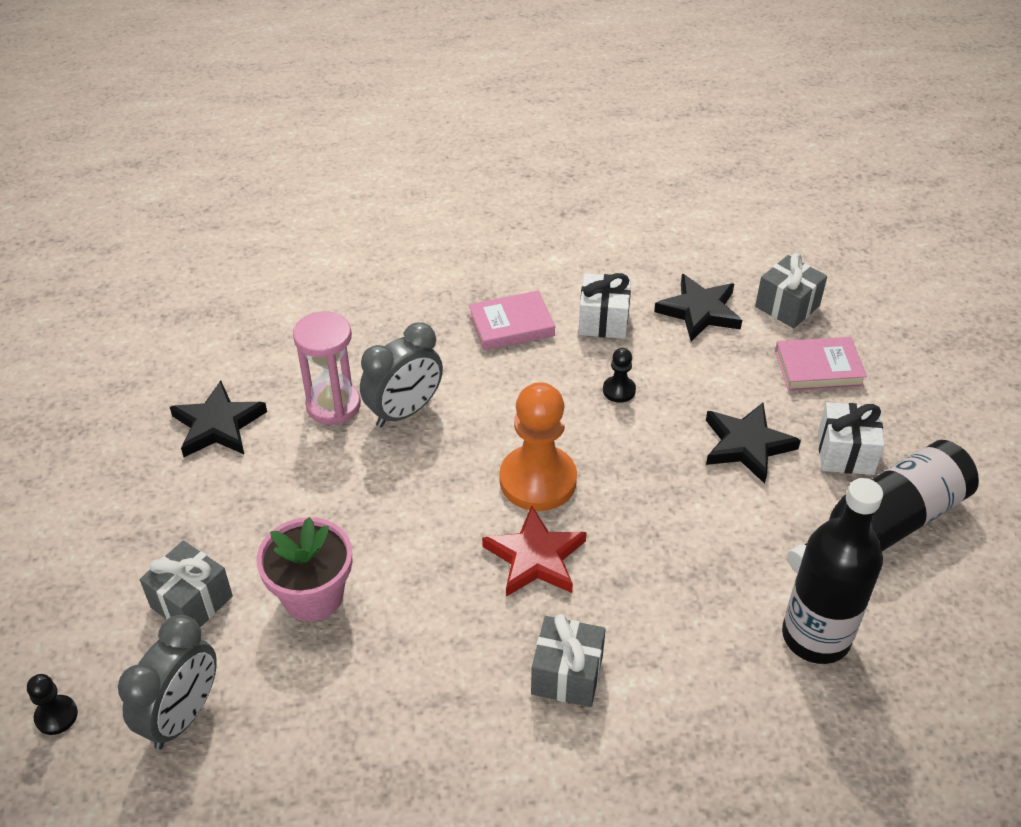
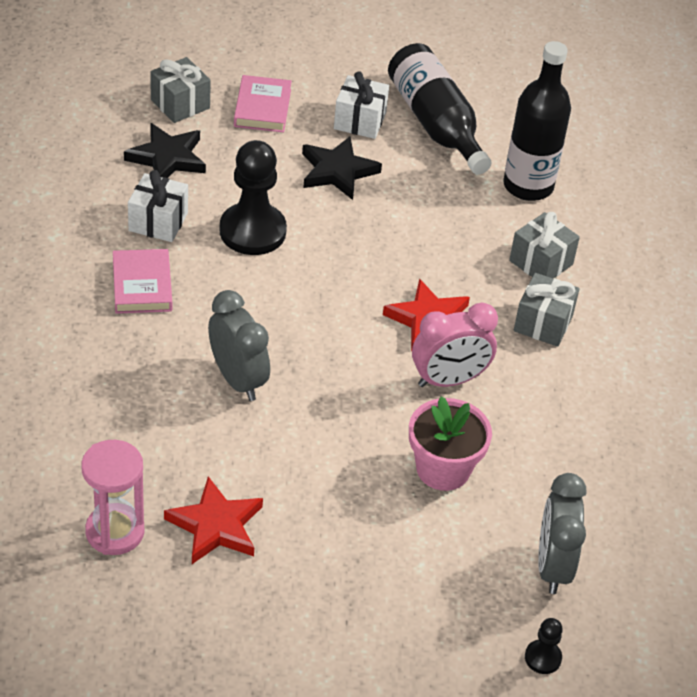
camera: 85 degrees left, 0 degrees up
(183, 716) = (552, 566): grey clock -> grey clock turned 120 degrees counterclockwise
(191, 602) = (435, 556): grey gift -> grey gift (541, 262)
(218, 425) = (215, 526): black star -> red star
(333, 405) = (214, 432): pink hourglass -> pink hourglass (115, 532)
(446, 586) = (449, 380): none -> pink clock
(538, 480) = (346, 303): orange pawn -> none
(619, 390) = (252, 231): black pawn -> black pawn, size x2.20

